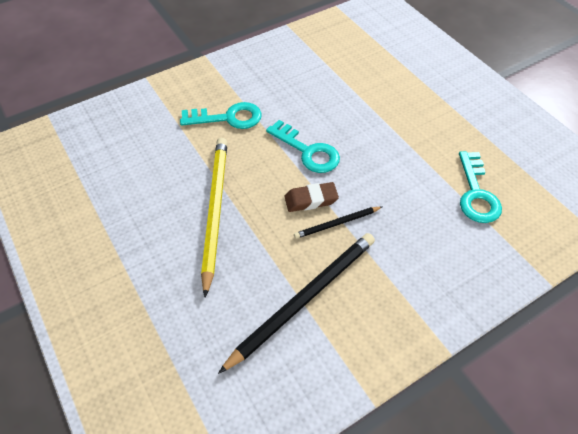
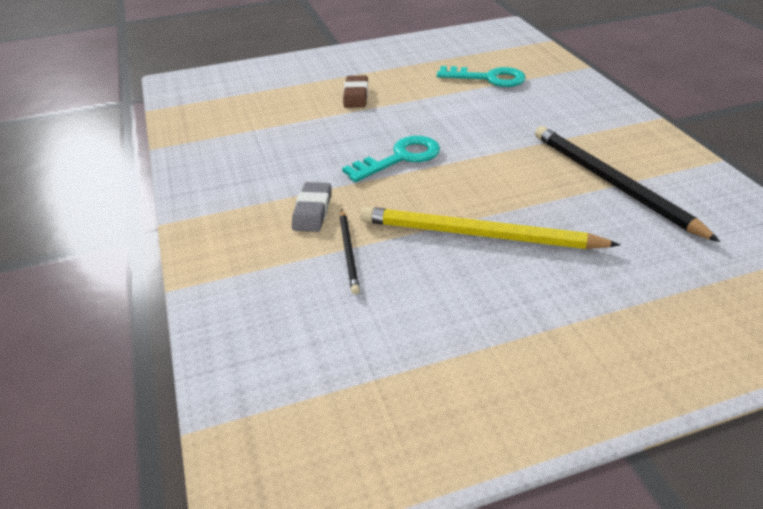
camera: 75 degrees left, 15 degrees down
(228, 118) = (312, 211): turquoise key -> grey eraser
(311, 200) = (476, 164): brown eraser -> brown eraser (356, 96)
(337, 223) = (513, 152): black pencil -> black pencil (349, 252)

